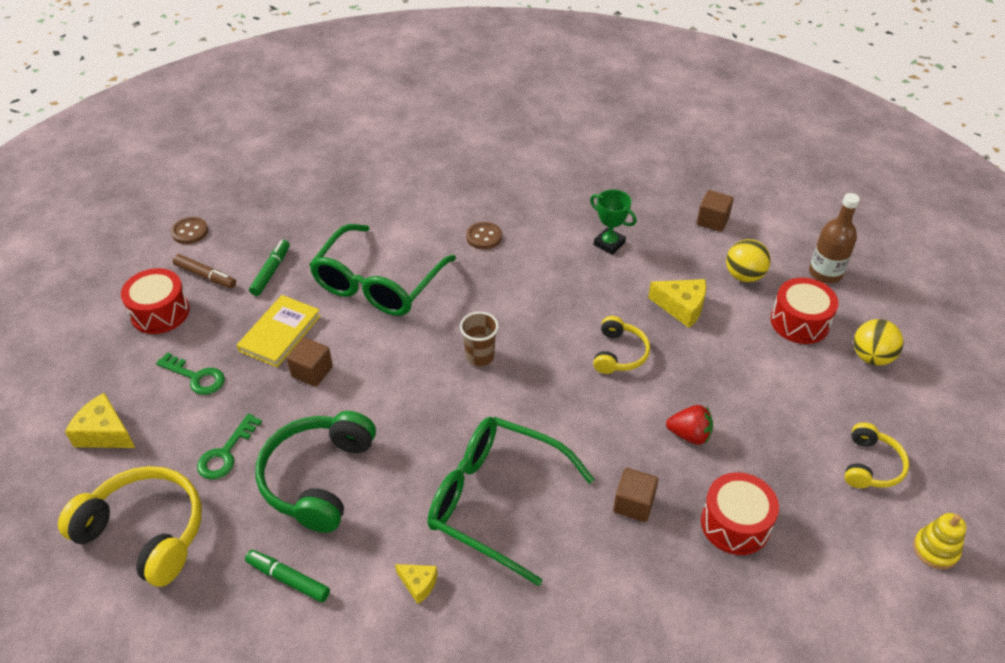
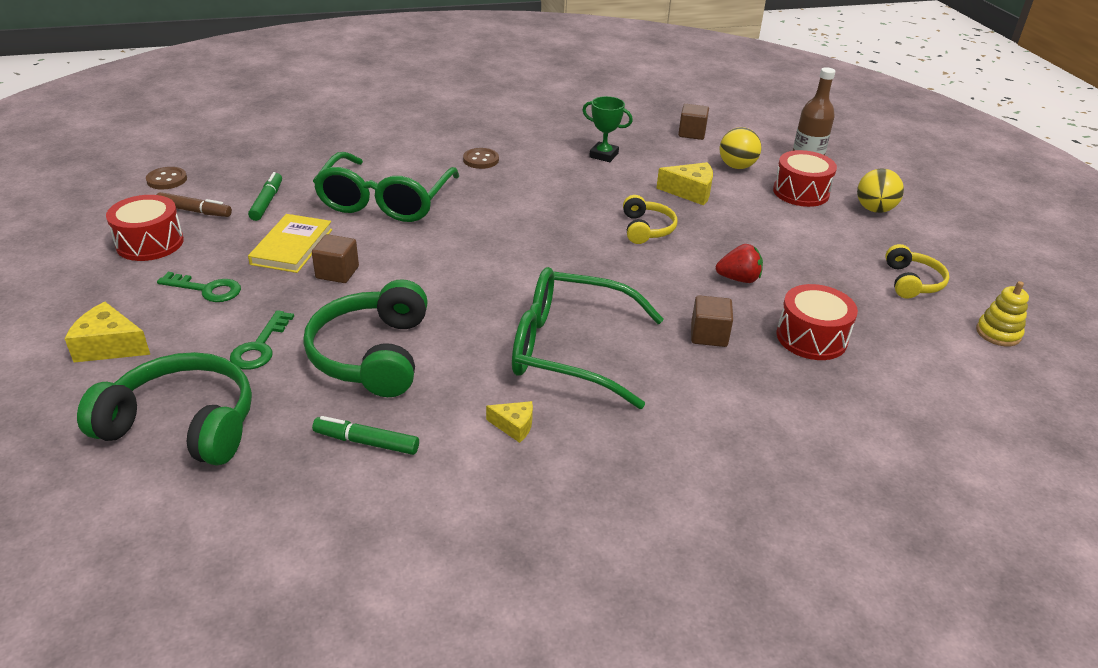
camera: 15 degrees left, 10 degrees down
(145, 532) = (182, 425): yellow headphones -> green headphones
(480, 356) = (510, 244): brown cup -> none

